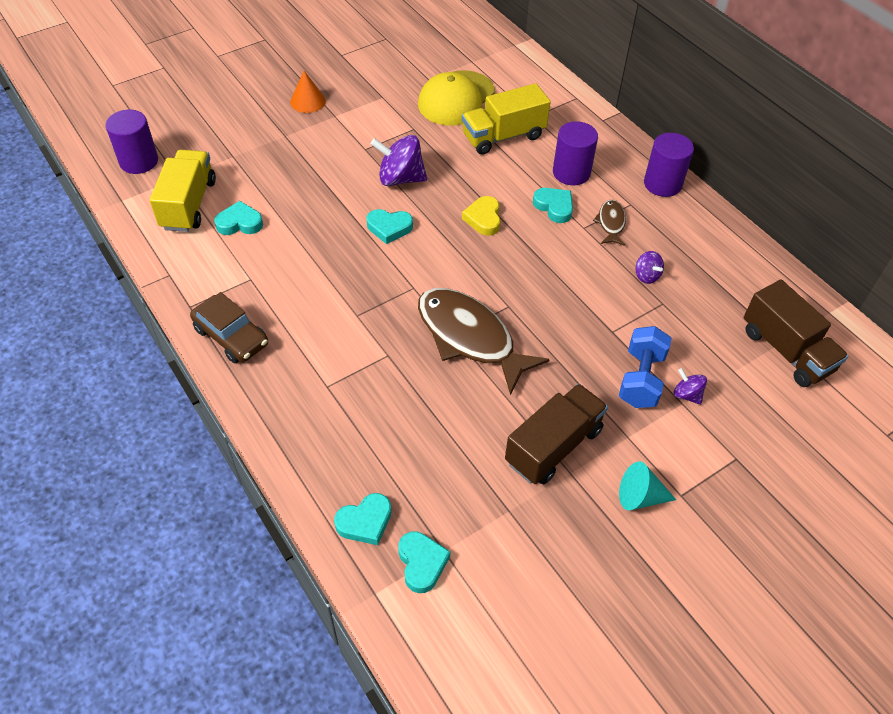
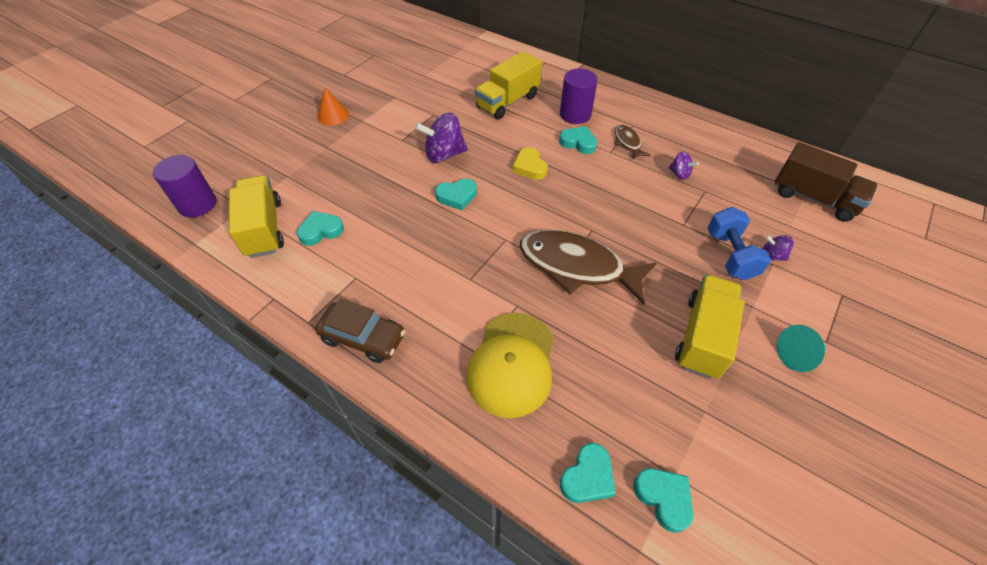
camera: 20 degrees left, 0 degrees up
(456, 98) = (455, 84): yellow cap -> yellow cap (512, 363)
(553, 446) = (702, 337): brown truck -> yellow truck
(662, 184) = (645, 105): purple cylinder -> none

